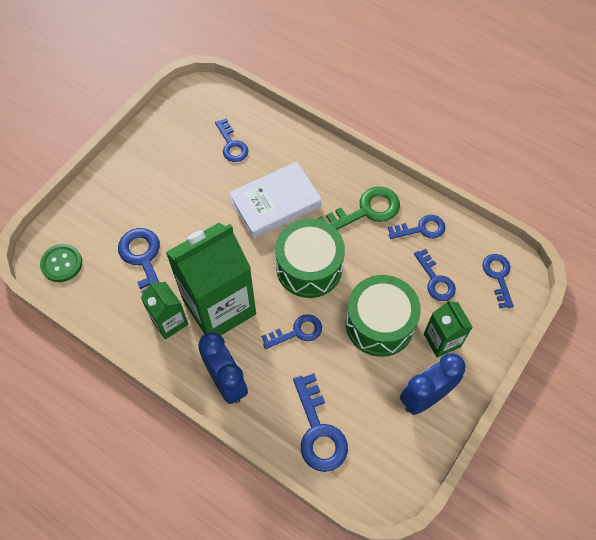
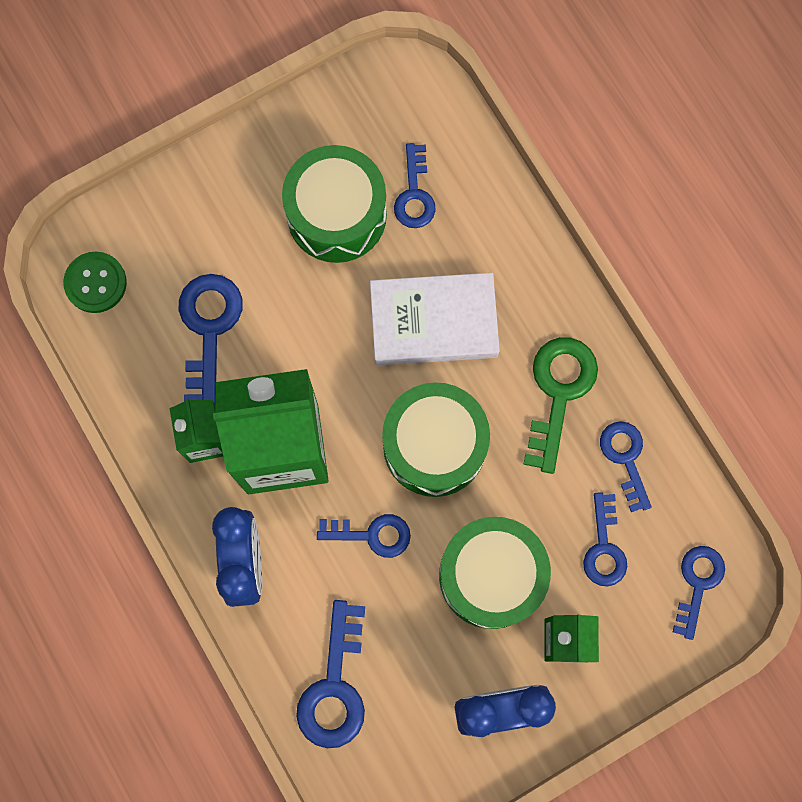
camera: 25 degrees right, 15 degrees up
(192, 172) = (336, 214): none -> green drum
(365, 211) = (558, 393): green key -> green key turned 75 degrees counterclockwise
(421, 229) = (625, 459): blue key -> blue key turned 120 degrees counterclockwise

